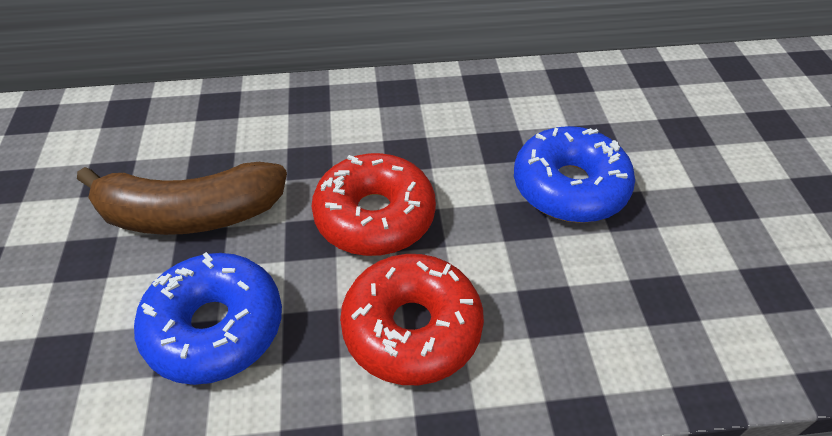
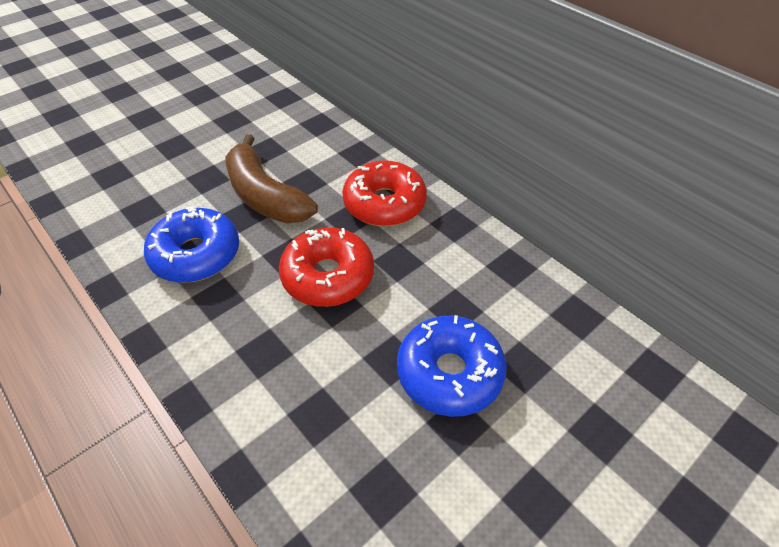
camera: 55 degrees right, 0 degrees up
(412, 328) = (252, 344): red donut -> red donut (384, 203)

